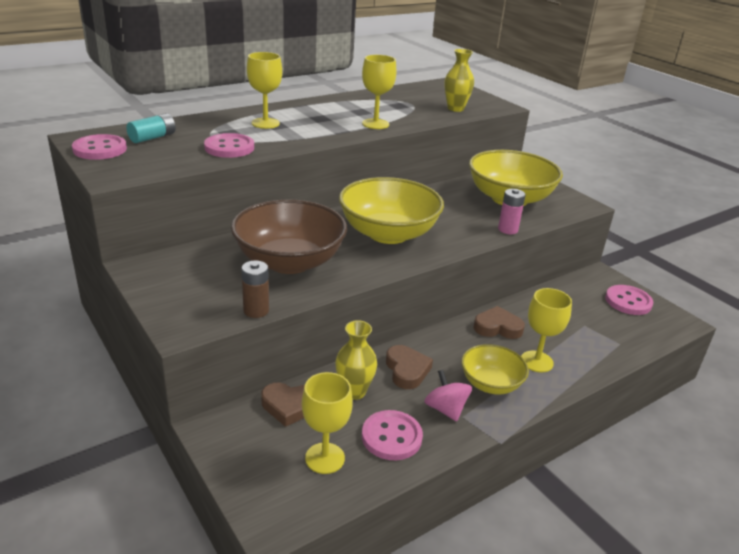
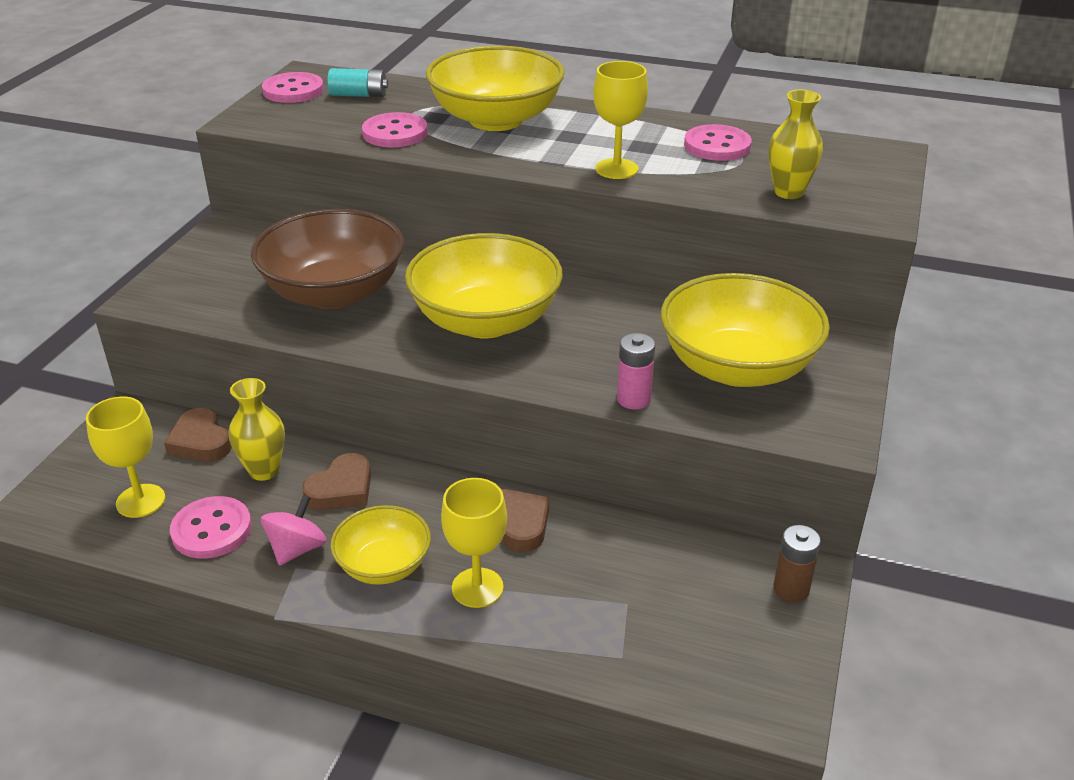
camera: 55 degrees right, 5 degrees up
(256, 311) = (216, 319): brown battery -> brown battery (791, 589)
(265, 123) = (496, 119): yellow goblet -> yellow bowl
(628, 301) = (762, 629): pink button -> pink button (717, 146)

